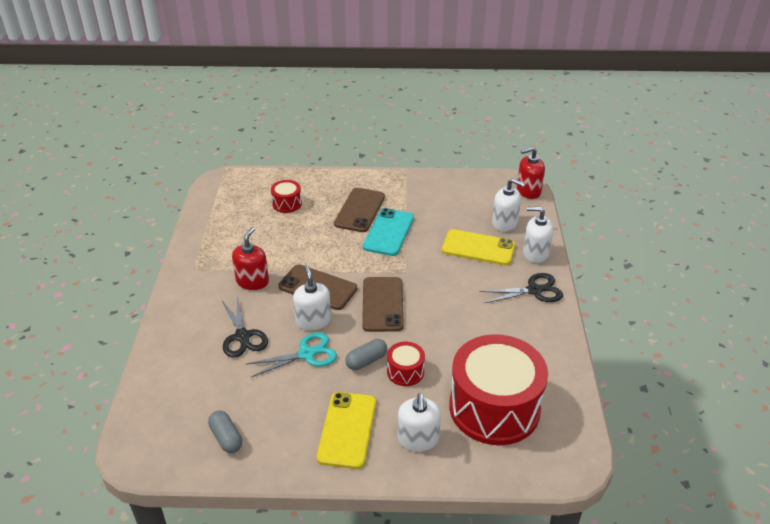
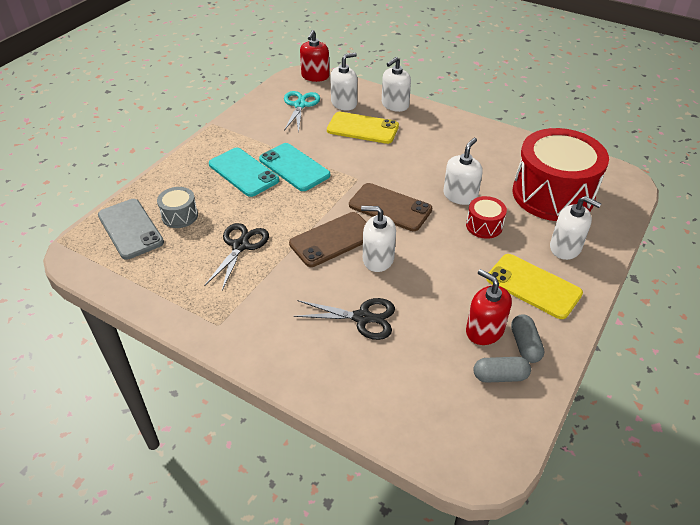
camera: 60 degrees left, 5 degrees up
(252, 281) = (283, 283): red soap dispenser -> red soap dispenser (484, 330)
(257, 189) = (130, 229): none -> grey phone
(287, 204) = (180, 216): red drum -> grey drum
(306, 354) = (421, 279): turquoise scissors -> turquoise scissors (300, 105)
(359, 210) = (243, 172): brown phone -> turquoise phone
(366, 361) = (456, 244): grey capsule -> grey capsule (525, 345)
(435, 342) = (460, 195): none -> white soap dispenser
(478, 248) = (362, 128): yellow phone -> yellow phone turned 60 degrees clockwise
(534, 290) = (437, 123): black scissors -> black scissors (240, 246)

